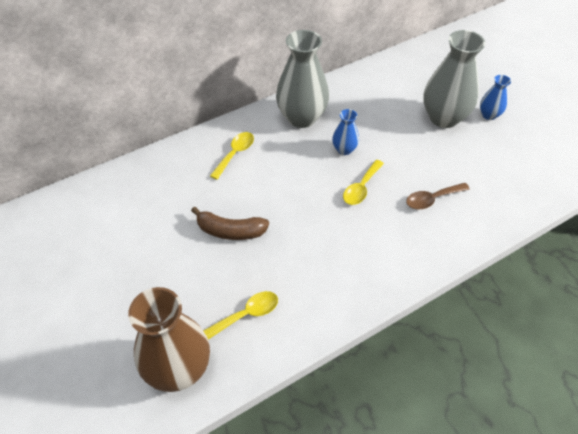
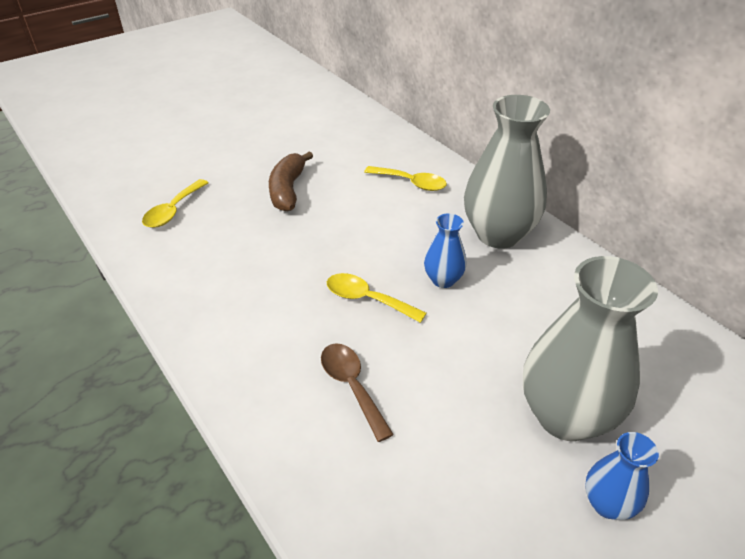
camera: 85 degrees right, 10 degrees down
(178, 368) = (123, 175): brown vase -> none
(247, 314) = (173, 211): yellow spoon -> yellow spoon turned 60 degrees clockwise

